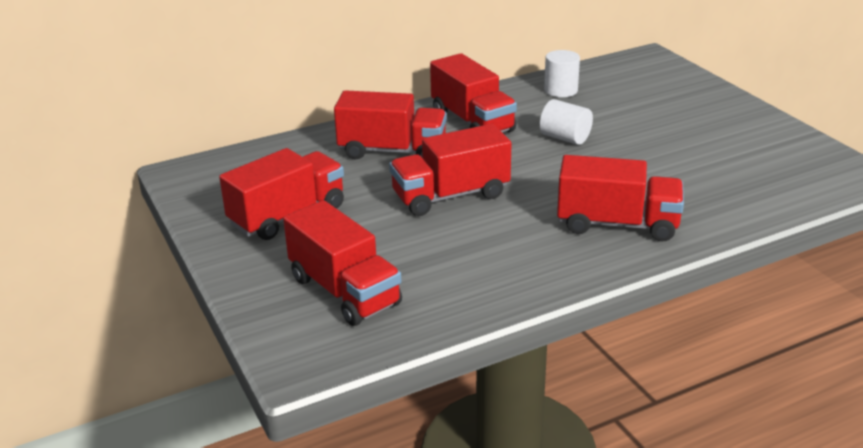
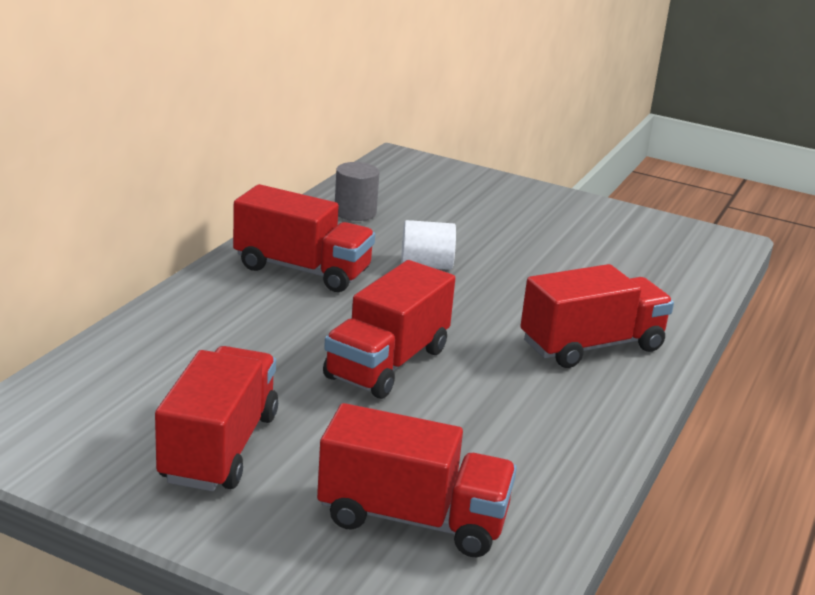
camera: 40 degrees left, 5 degrees down
(392, 151) = (251, 328): red truck -> none
(561, 90) = (355, 212): white cylinder -> grey cylinder

